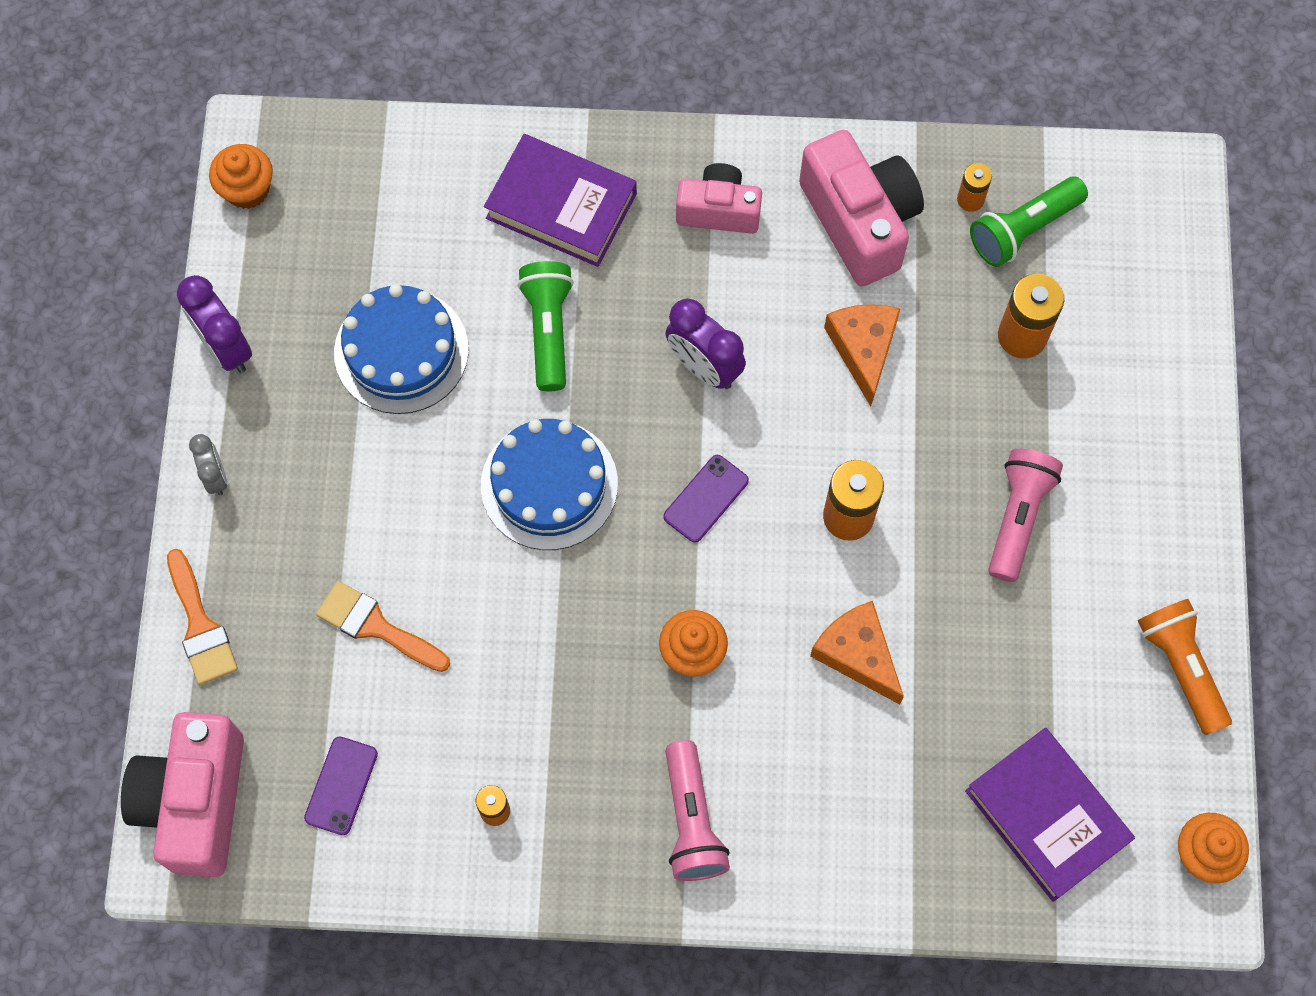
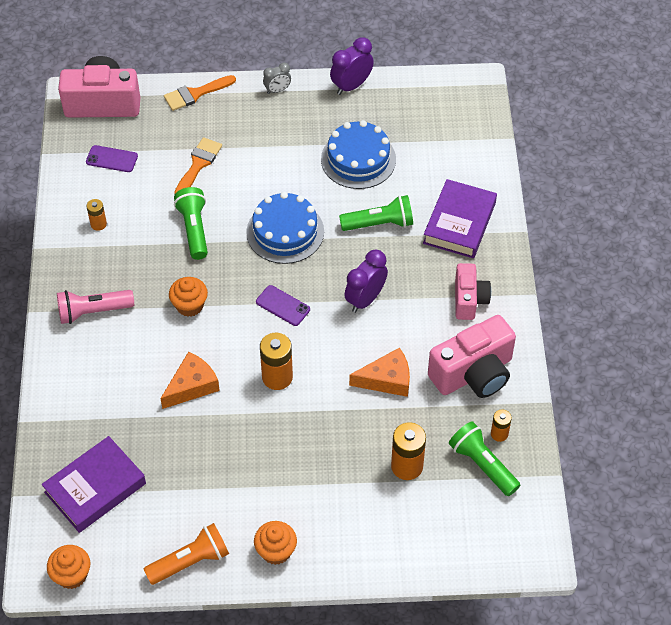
camera: 85 degrees right, 15 degrees down
(247, 189) = (446, 84): orange cupcake -> orange cupcake (276, 551)
(526, 639) = (194, 229): none -> green flashlight
(1018, 517) = (283, 467): pink flashlight -> none

